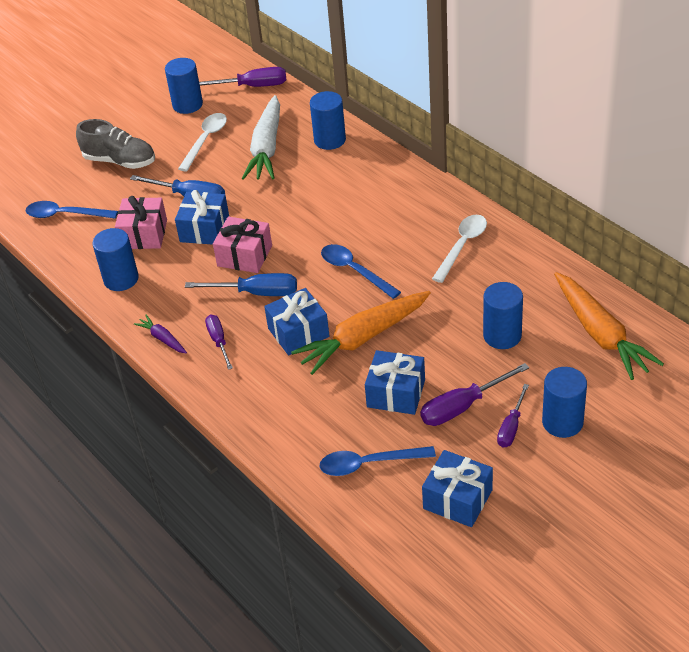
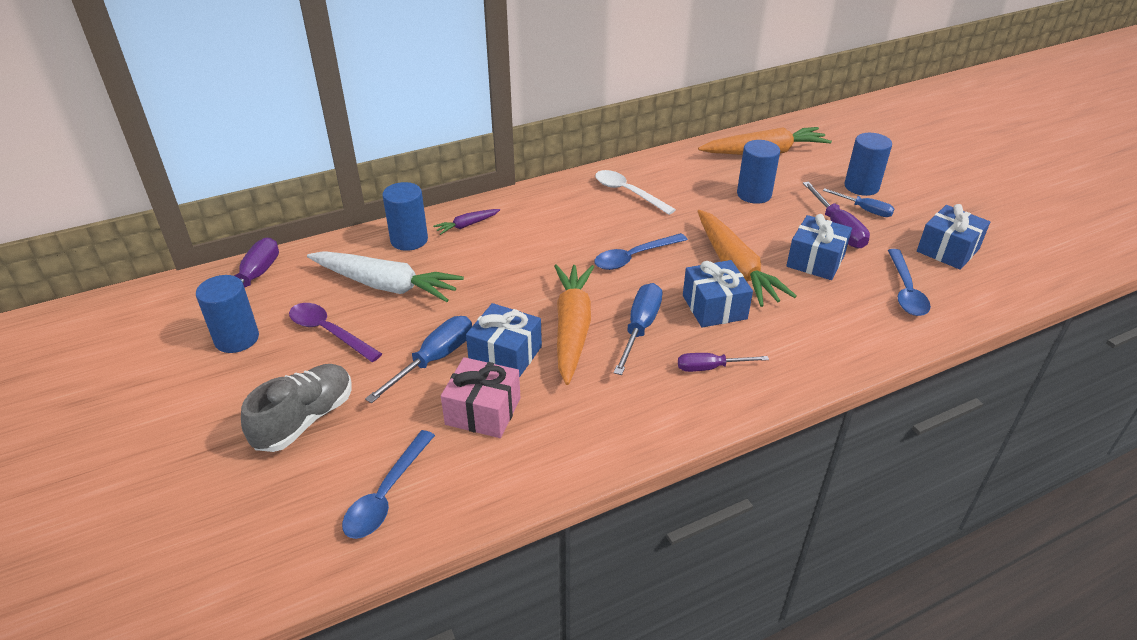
camera: 80 degrees left, 5 degrees down
(121, 279) = (563, 444): blue cylinder -> none
(163, 339) = (692, 415): purple carrot -> purple carrot (467, 225)
(205, 140) = (329, 332): white spoon -> purple spoon
(244, 256) = (572, 328): pink gift -> orange carrot
(511, 427) = (864, 210): purple screwdriver -> blue screwdriver

